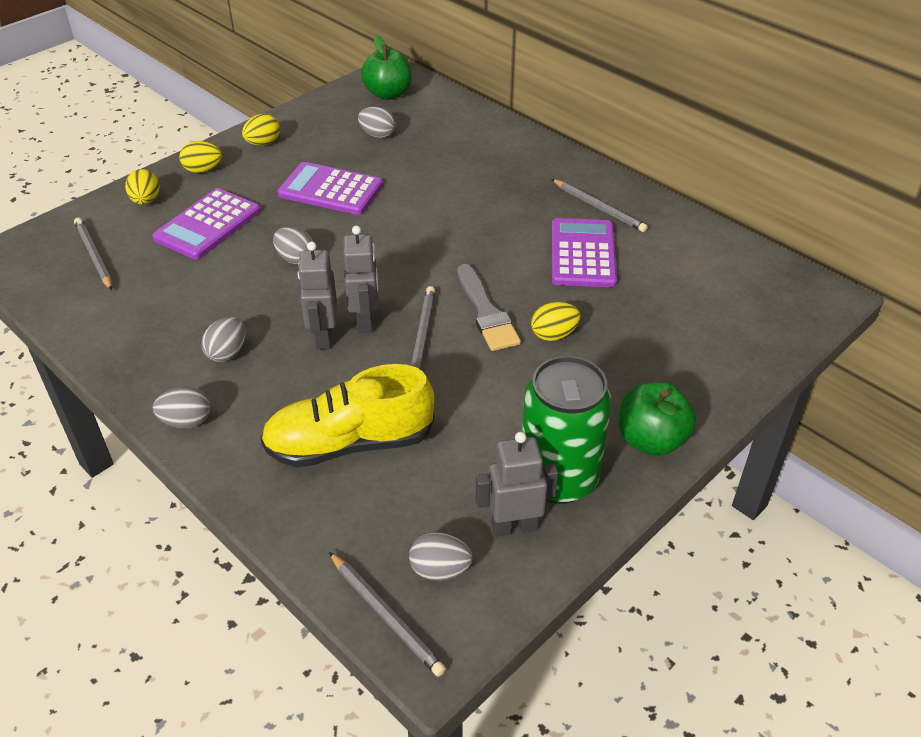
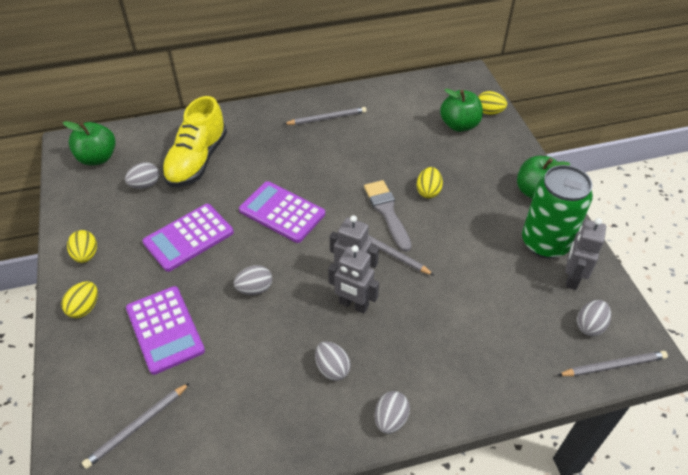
camera: 60 degrees left, 5 degrees up
(94, 256) = (137, 426): grey pencil -> grey pencil turned 45 degrees counterclockwise
(146, 201) = (91, 363): yellow egg -> yellow egg (489, 112)
(349, 443) = (465, 330): yellow shoe -> yellow shoe (197, 160)
(486, 312) = (387, 212): grey brush -> grey brush turned 120 degrees counterclockwise
(583, 254) = (364, 145): purple calculator -> purple calculator (282, 212)
(710, 321) = (459, 125): none -> green apple

